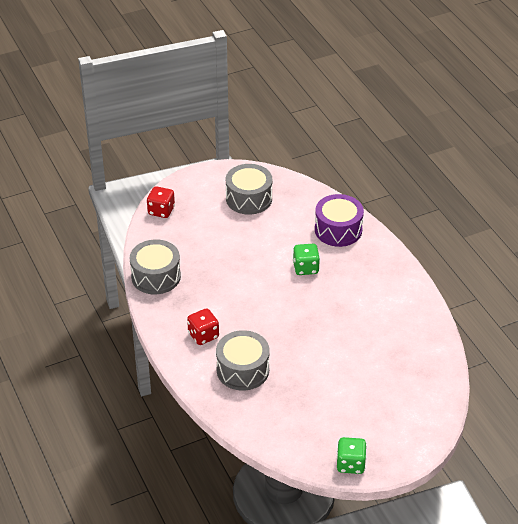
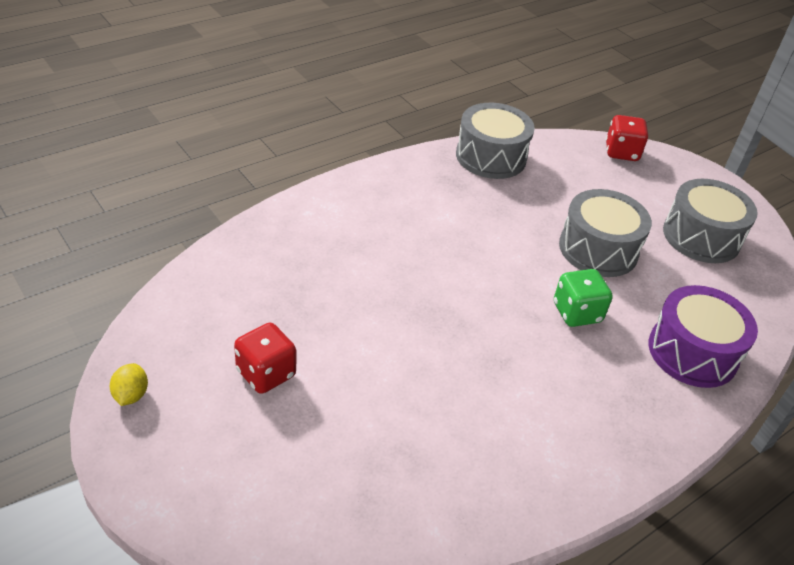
camera: 75 degrees right, 0 degrees up
(203, 335) = (390, 207): red dice -> red dice (266, 373)
(243, 370) = (329, 252): grey drum -> grey drum (598, 249)
(350, 464) = (131, 395): green dice -> yellow lemon

